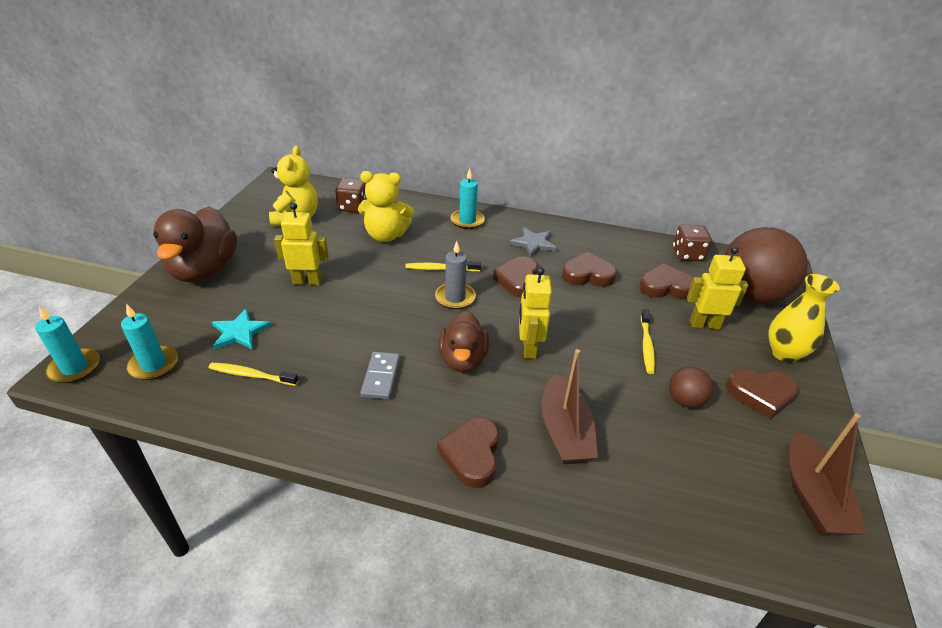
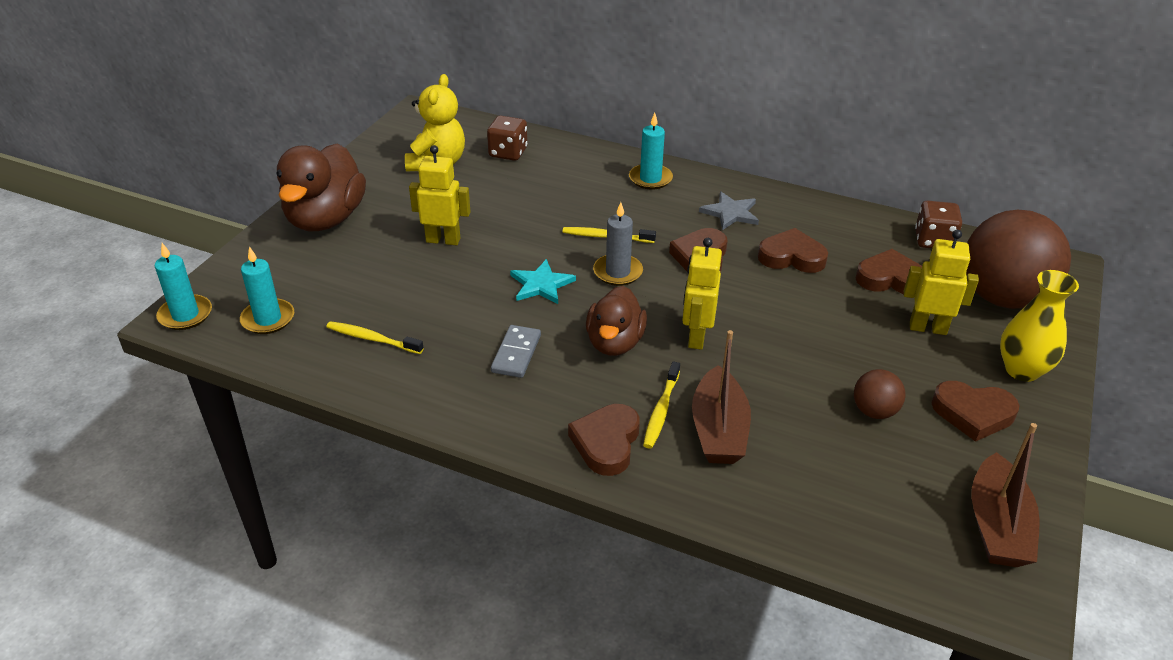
camera: 10 degrees right, 0 degrees up
(240, 332) = (362, 291): turquoise star -> turquoise star (541, 284)
(386, 235) = (544, 191): yellow teddy bear -> none
(646, 345) = (844, 346): yellow toothbrush -> yellow toothbrush (661, 410)

